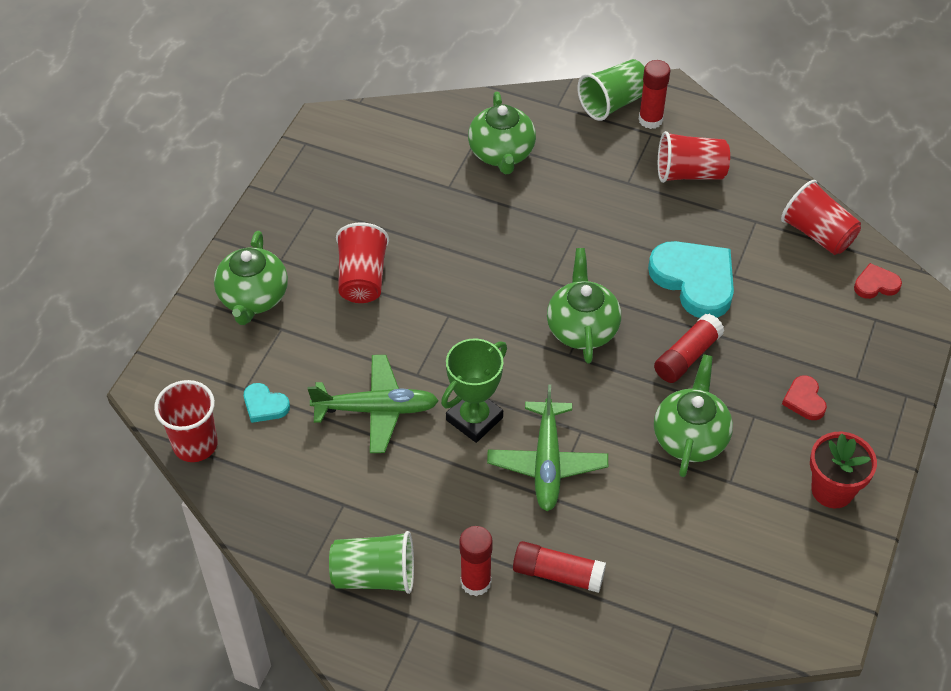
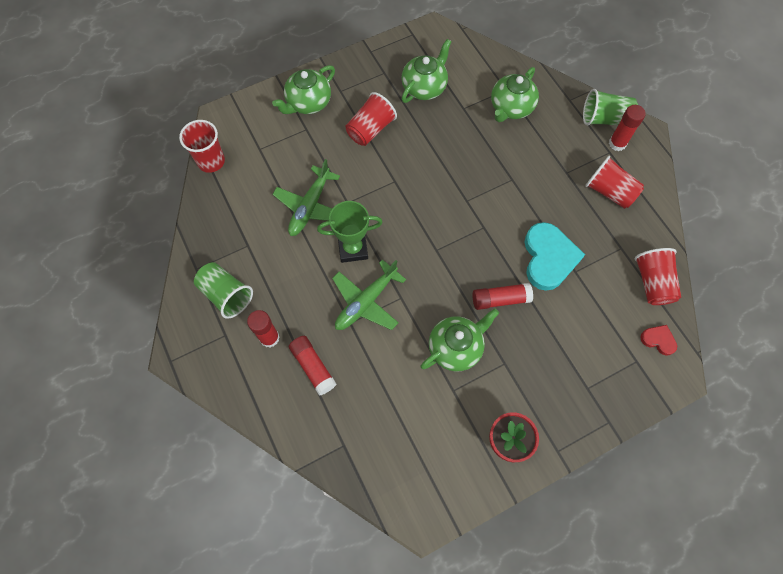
camera: 40 degrees right, 15 degrees up
(265, 405) = (260, 164): turquoise heart -> none
(376, 410) = (310, 207): green plane -> green plane turned 75 degrees clockwise
(582, 328) = (457, 240): green teapot -> green teapot (424, 87)
(804, 400) = (543, 377): red heart -> none

